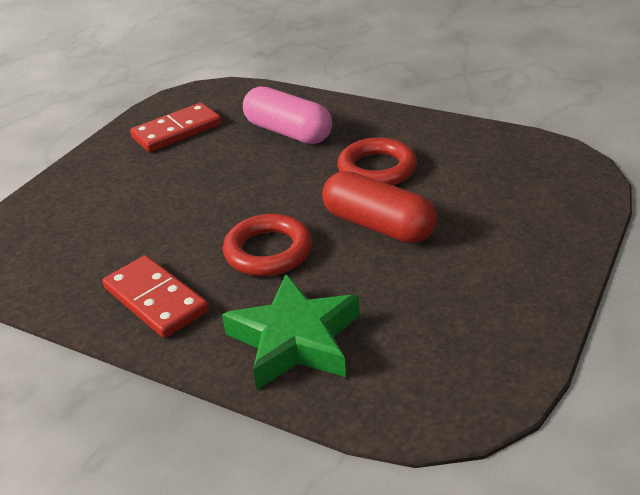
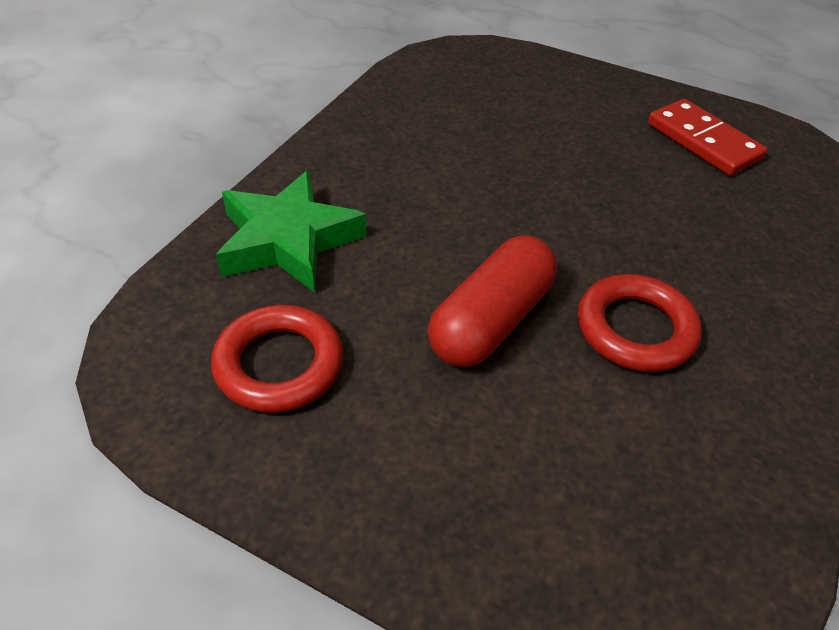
camera: 85 degrees right, 10 degrees up
(155, 300) = (373, 146): red domino -> none
(268, 251) = (444, 221): red ring -> red ring (279, 364)
(288, 132) = (724, 238): pink capsule -> none

